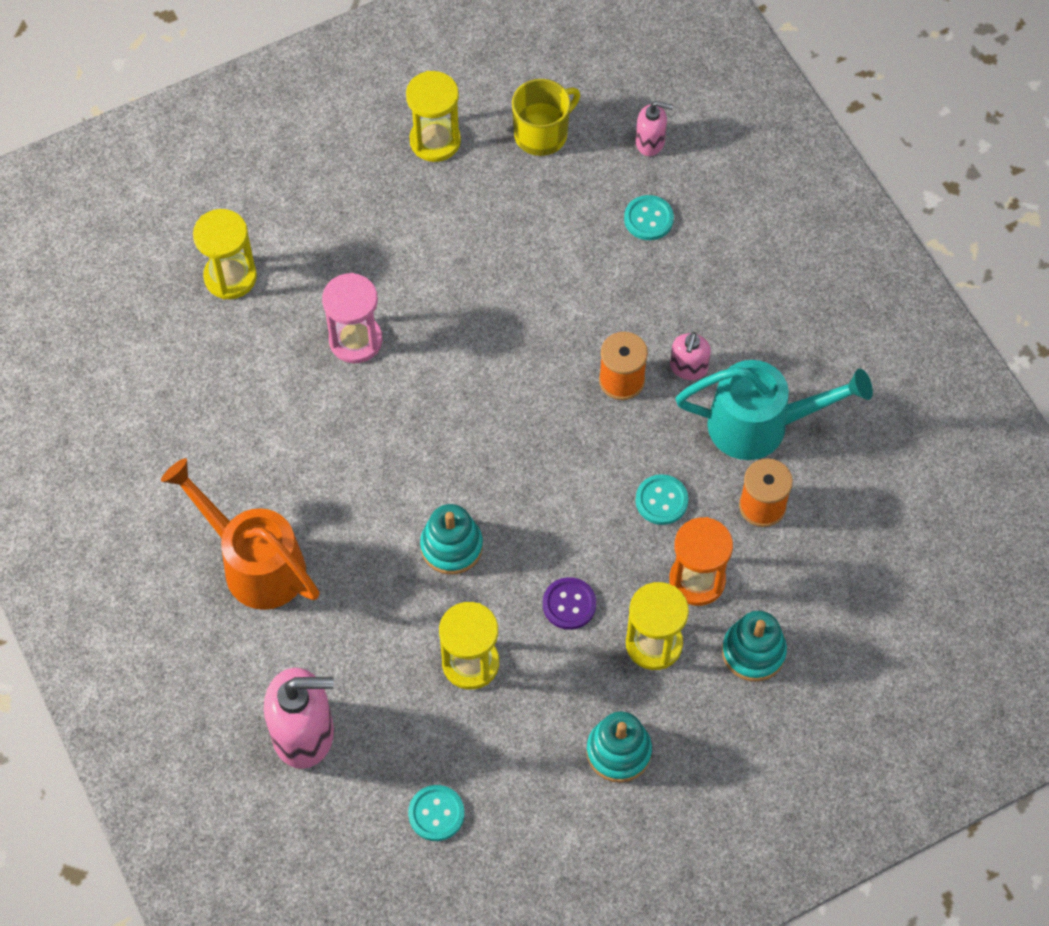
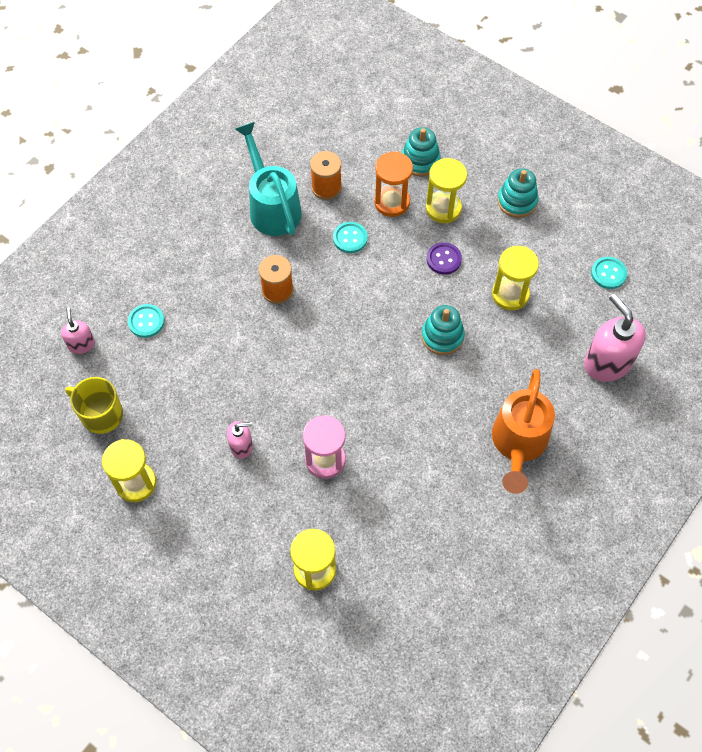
camera: 115 degrees left, 0 degrees up
(688, 368) = (250, 258): pink soap dispenser -> pink soap dispenser (241, 446)

